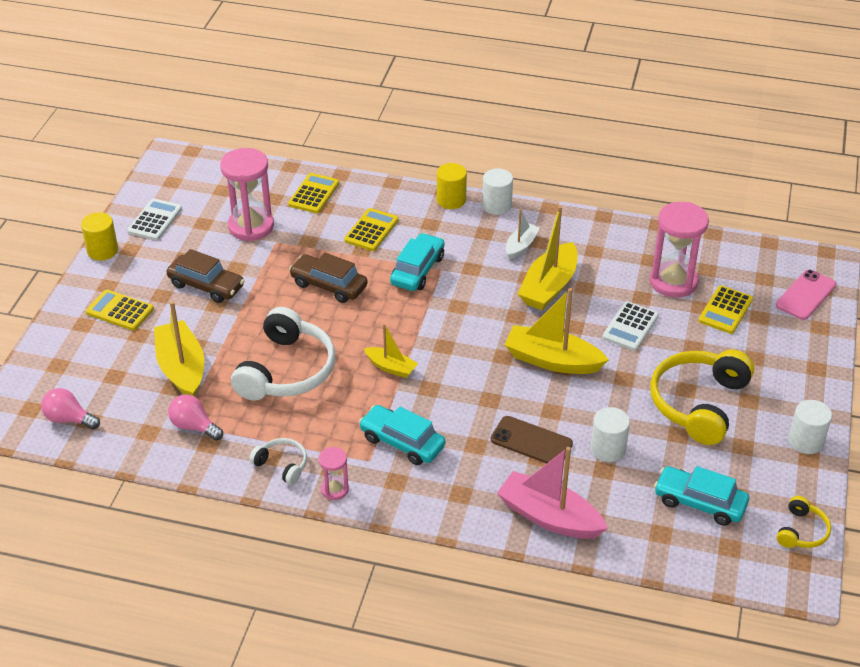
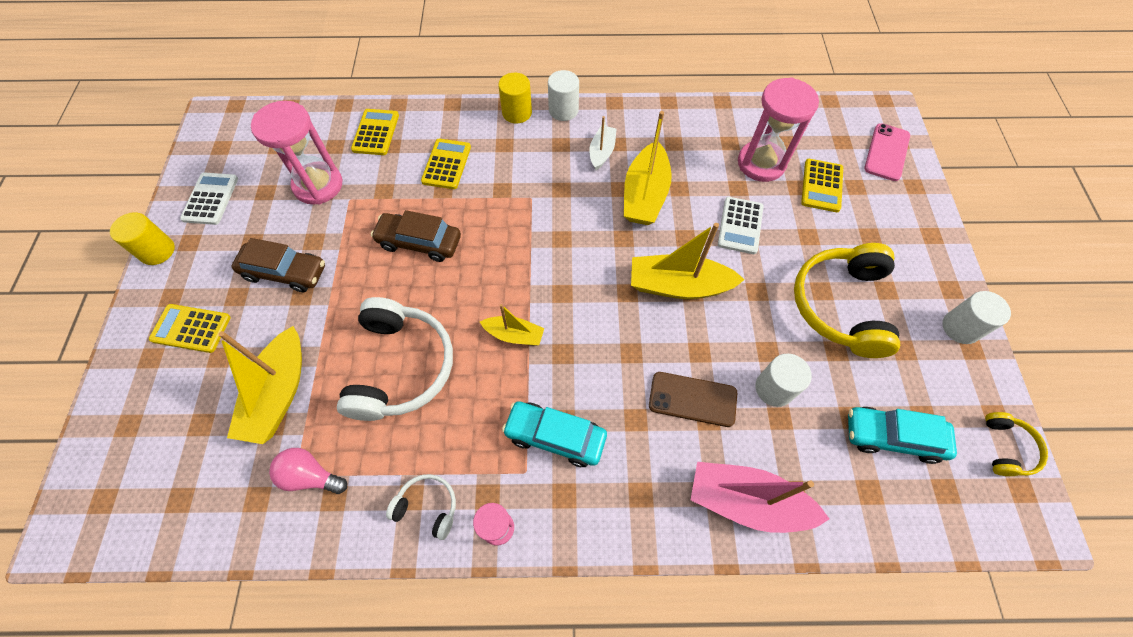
camera: 15 degrees left, 20 degrees up
(69, 419) = (154, 504): pink light bulb -> none
(182, 368) = (279, 394): yellow boat -> yellow boat turned 135 degrees counterclockwise
(417, 270) = (507, 203): turquoise car -> none

